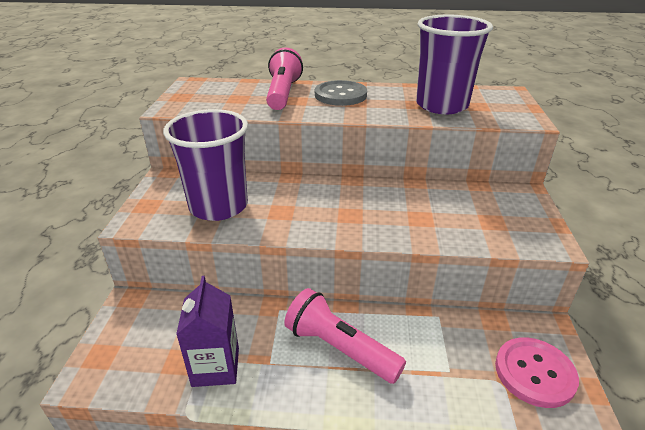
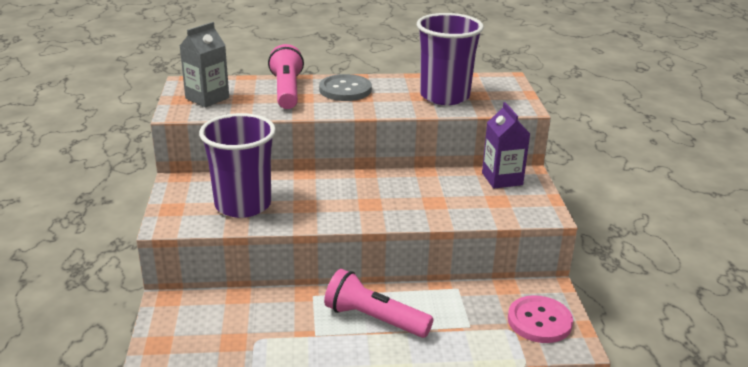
camera: 10 degrees left, 5 degrees down
(204, 97) = (207, 98): none -> grey carton
(216, 367) = (268, 342): purple carton -> purple carton (502, 179)

